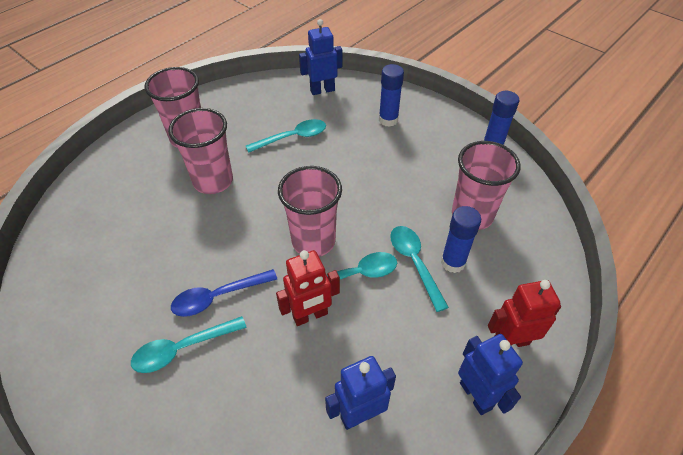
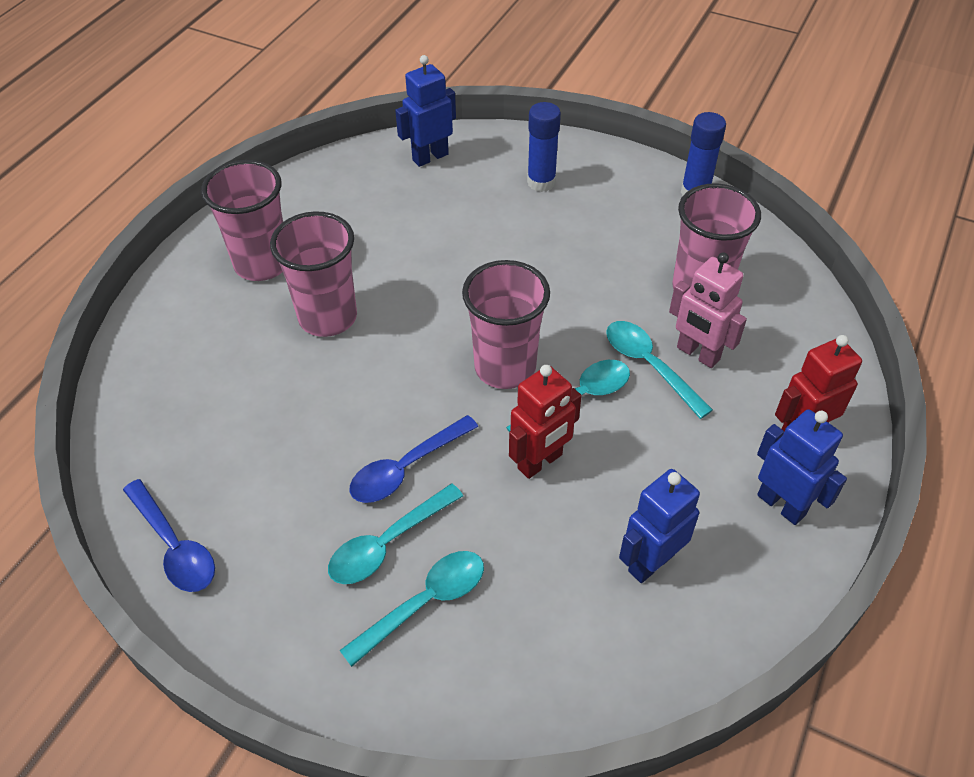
camera: 15 degrees left, 0 degrees up
(48, 313) = (174, 545): none -> blue spoon
(292, 138) = (416, 233): turquoise spoon -> turquoise spoon (424, 603)
(453, 262) = (697, 354): blue glue stick -> pink robot

